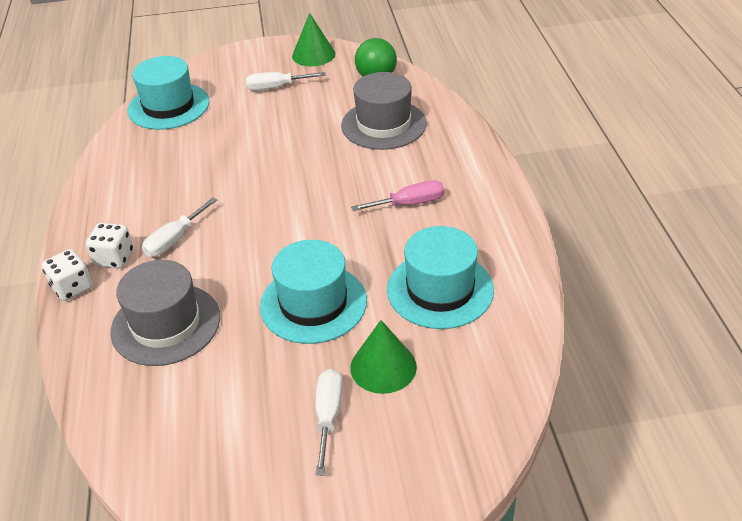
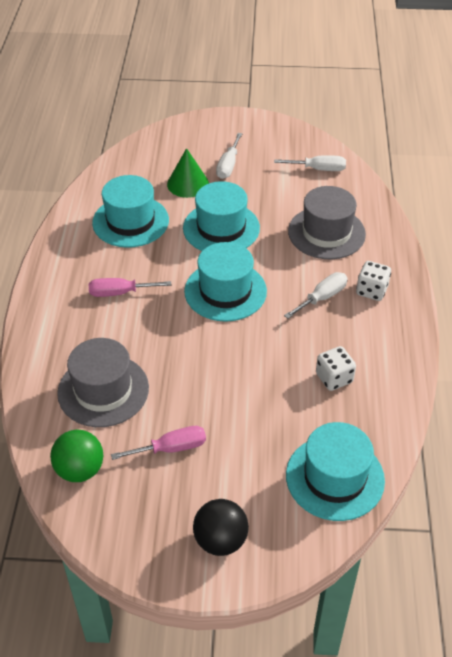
camera: 170 degrees left, 5 degrees up
(72, 287) = (401, 272): white dice -> white dice (334, 378)
(255, 63) = (220, 540): none -> black ball
(276, 87) = (202, 481): white screwdriver -> white screwdriver (318, 169)
(289, 227) = (225, 291): none -> turquoise hat
(307, 100) = (171, 448): none -> pink screwdriver
(313, 55) = (140, 540): green cone -> none

